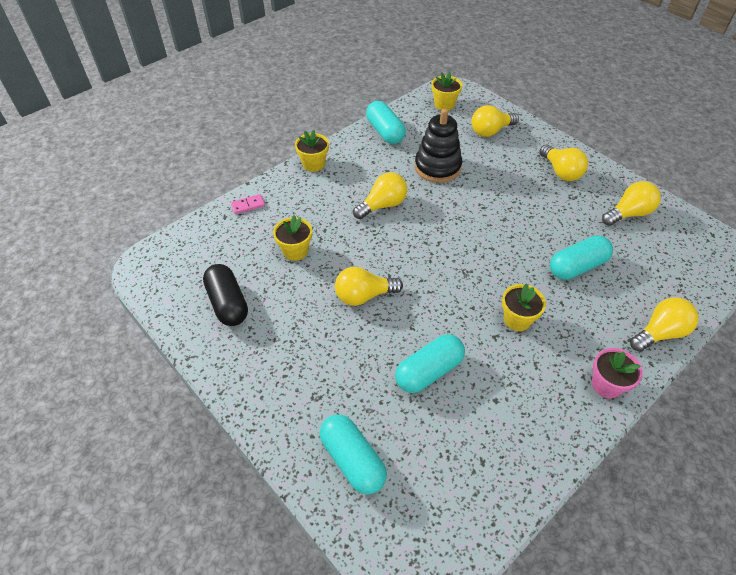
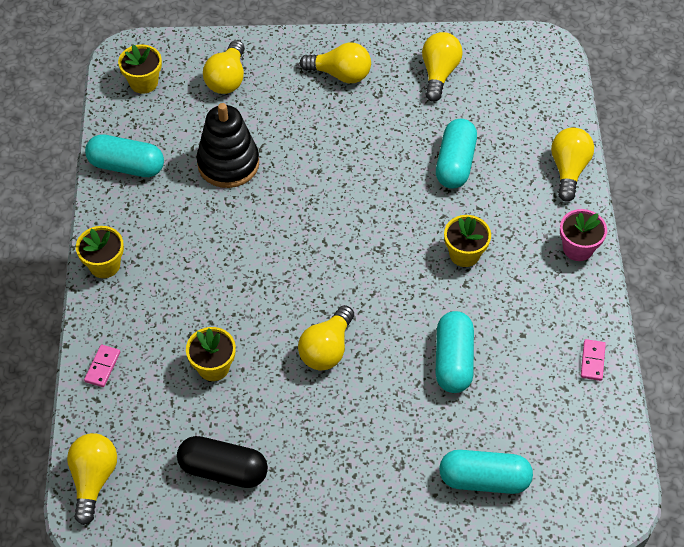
camera: 50 degrees left, 5 degrees up
(383, 205) = (230, 249): yellow light bulb -> yellow light bulb (93, 479)
(526, 465) = (592, 361): none -> pink domino

